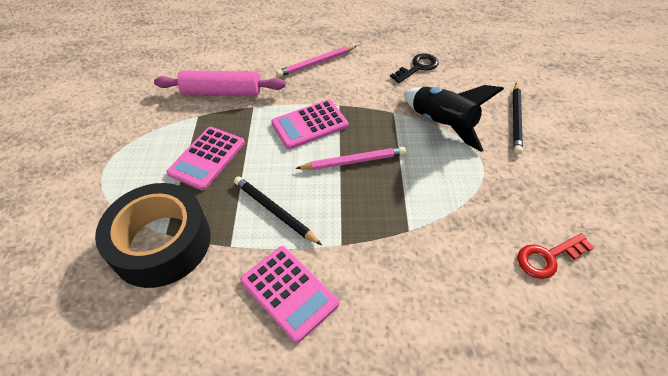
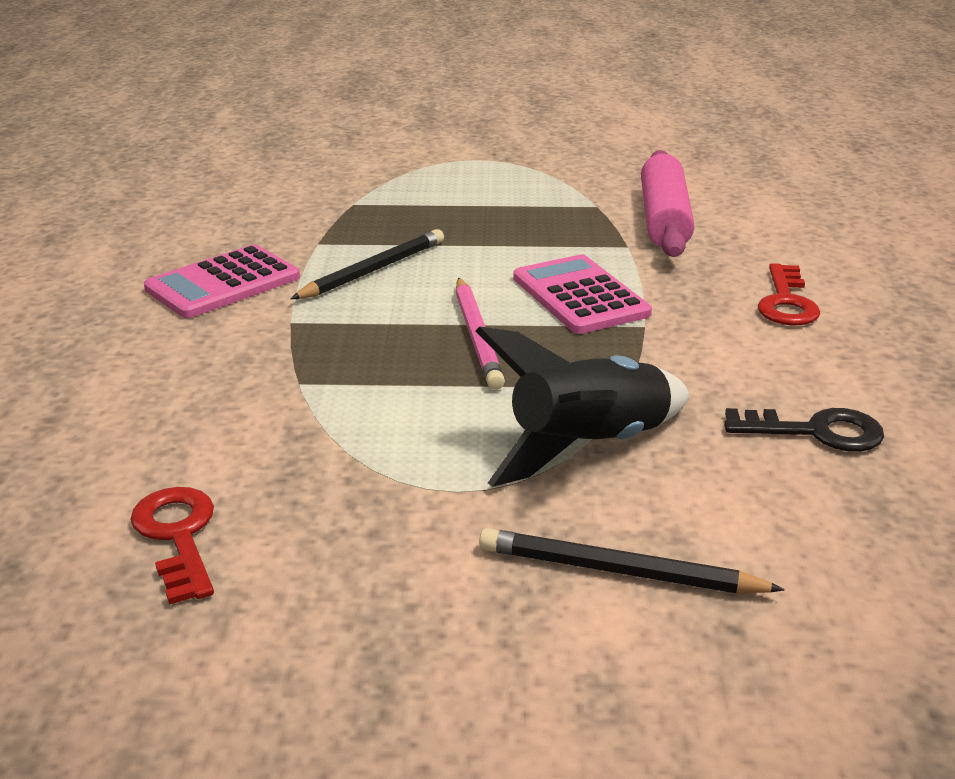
camera: 90 degrees right, 20 degrees down
(161, 243) = (337, 202): black tape -> none
(207, 158) = (495, 218): pink calculator -> none
(316, 63) = (786, 302): pink pencil -> red key
(417, 67) = (815, 432): black key -> black key turned 45 degrees counterclockwise

